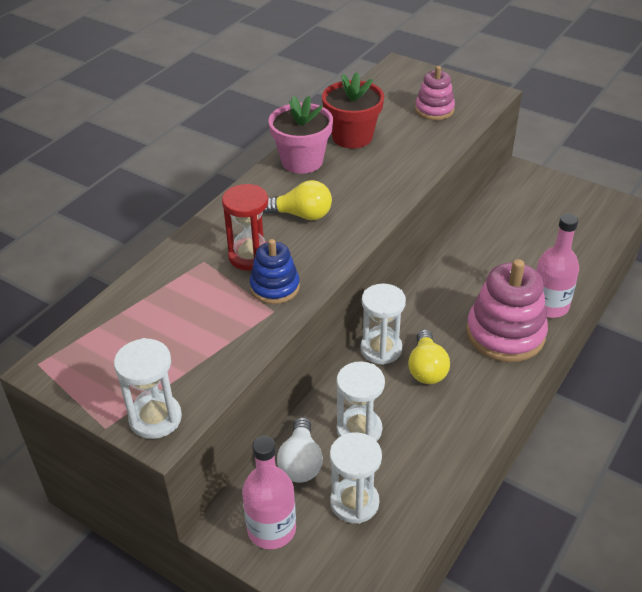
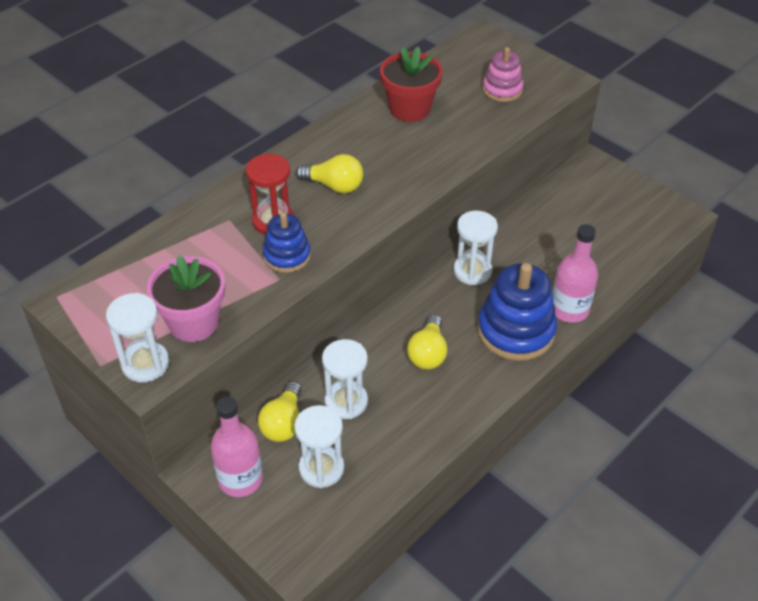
camera: 10 degrees right, 5 degrees up
(300, 462) = (283, 423): white light bulb -> yellow light bulb
(302, 161) = (352, 129): pink flower pot -> pink flower pot (194, 323)
(381, 349) = (390, 327): white hourglass -> white hourglass (472, 271)
(505, 334) = (516, 331): pink stacking toy -> blue stacking toy

